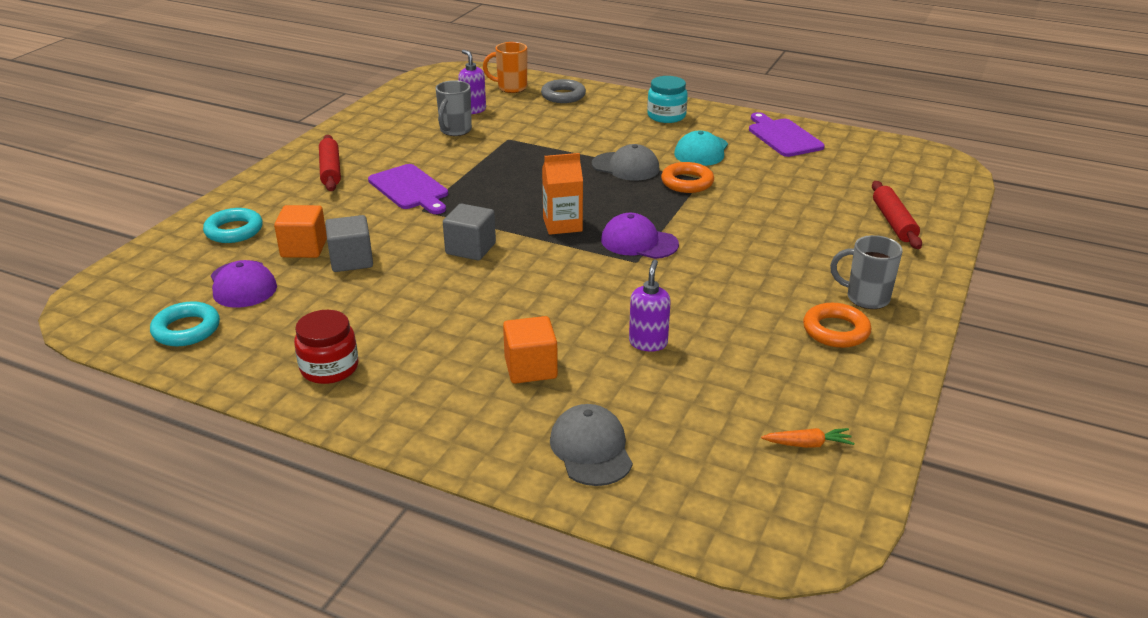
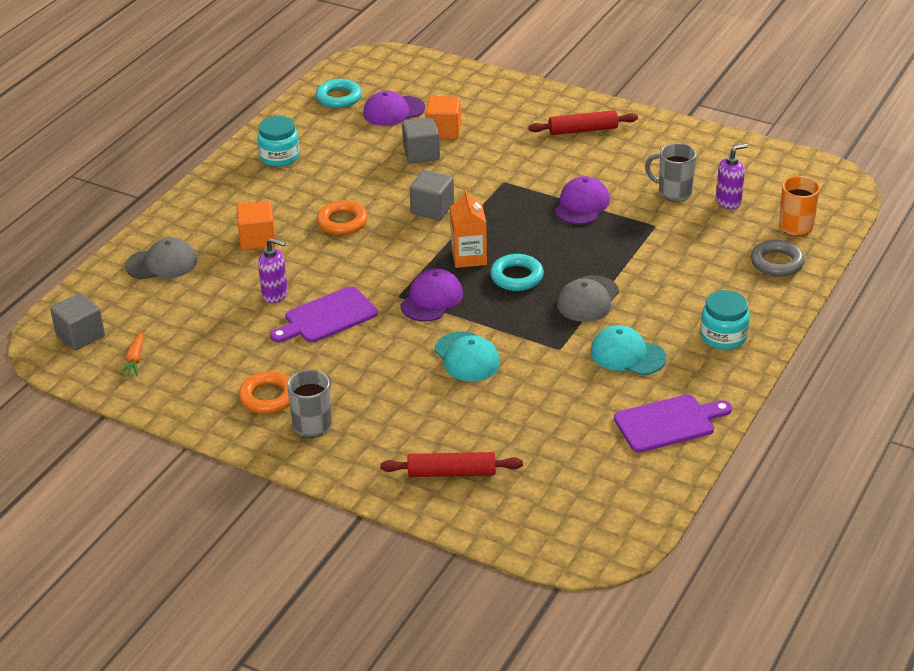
camera: 95 degrees right, 5 degrees up
(234, 230) = (475, 97): turquoise ring -> turquoise ring (516, 277)
(329, 368) = (279, 157): red jar -> turquoise jar
(410, 189) = (543, 173): purple cutting board -> purple cutting board (327, 317)
(471, 170) = (582, 205): none -> purple cap
(687, 182) = (550, 338): orange ring -> orange ring (342, 222)
(728, 220) = (467, 357): none -> turquoise cap
(774, 508) = (80, 336): none -> grey cube

